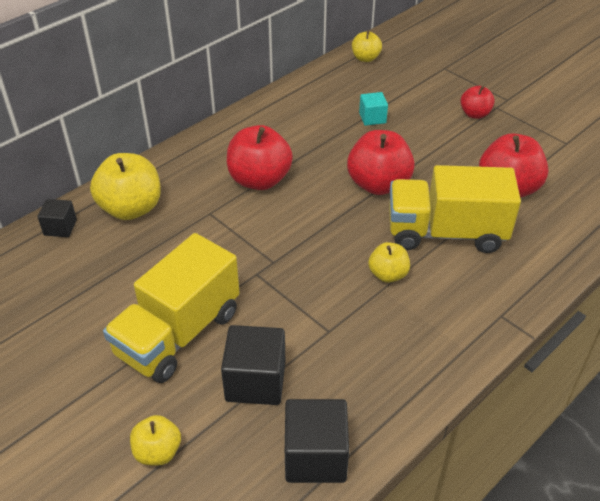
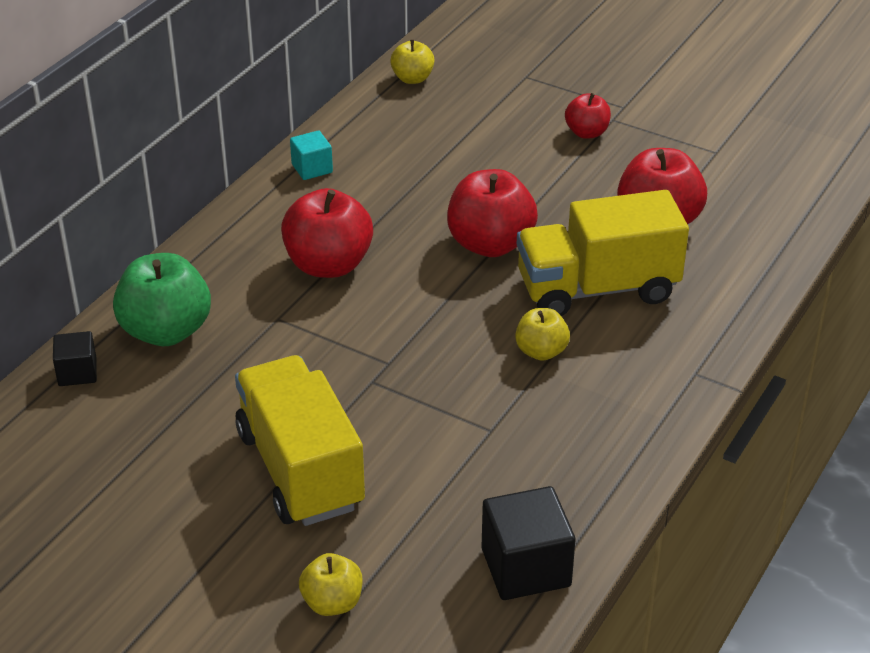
camera: 15 degrees left, 5 degrees down
(131, 208) = (166, 331): yellow apple -> green apple
(178, 333) = (300, 469): yellow truck -> yellow truck turned 135 degrees clockwise
(255, 381) = (421, 503): black cube -> none
(372, 118) = (451, 159): turquoise cube -> turquoise cube (312, 168)

